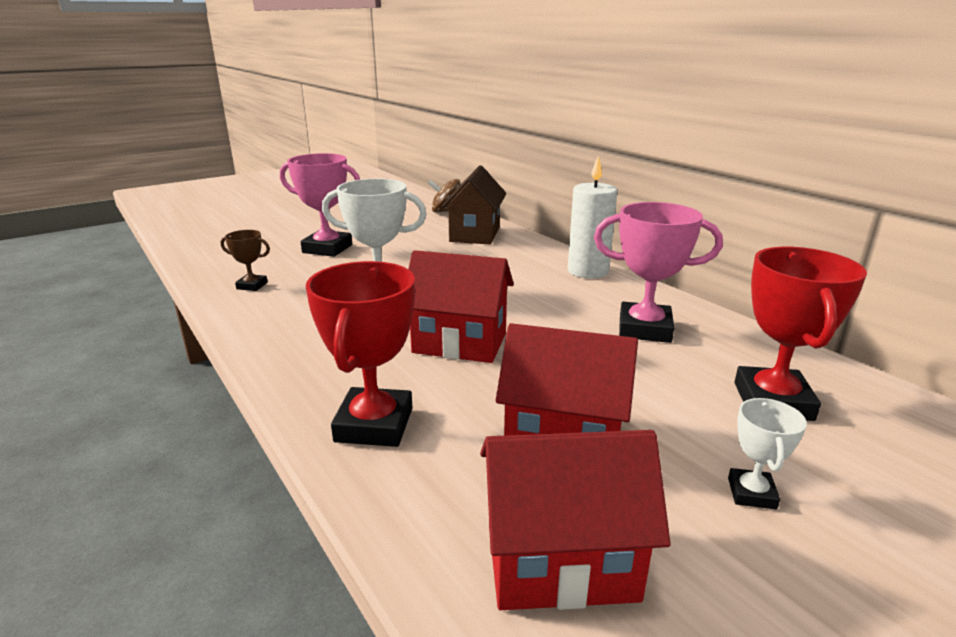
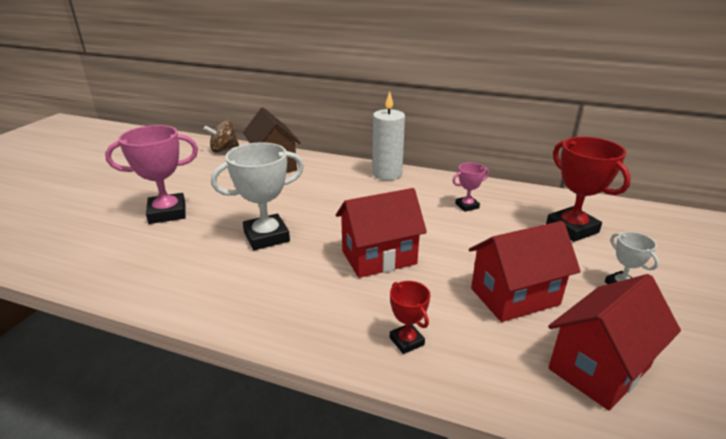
camera: 35 degrees left, 5 degrees up
(252, 286) = (147, 271): brown trophy -> none
(374, 425) = (406, 341): red trophy -> red trophy, size x0.52
(644, 329) = (467, 206): pink trophy -> pink trophy, size x0.52

